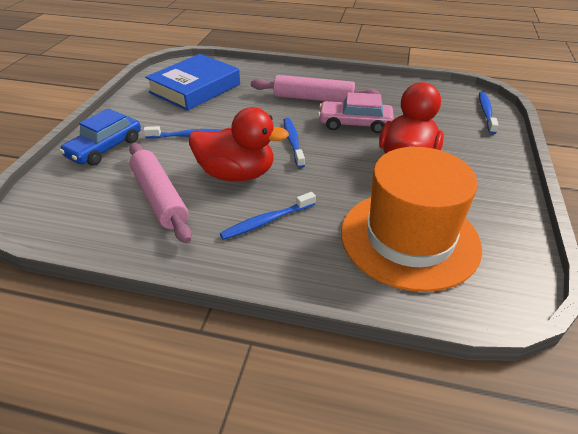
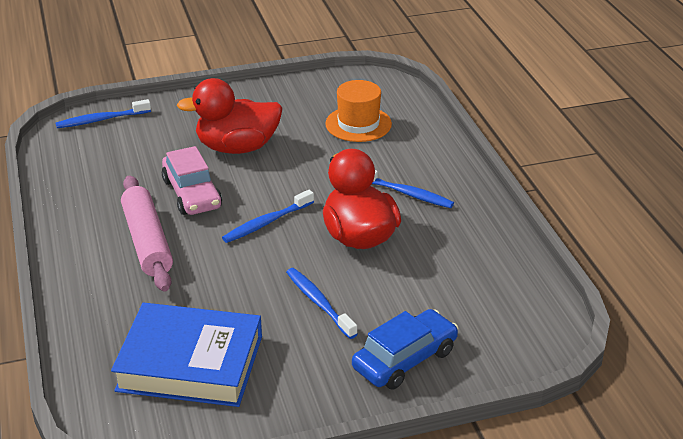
camera: 120 degrees left, 5 degrees down
(105, 148) = (405, 359): blue car -> blue car turned 45 degrees counterclockwise
(160, 198) = (441, 267): pink rolling pin -> none
(409, 238) = (358, 124): orange hat -> orange hat, size x0.55

